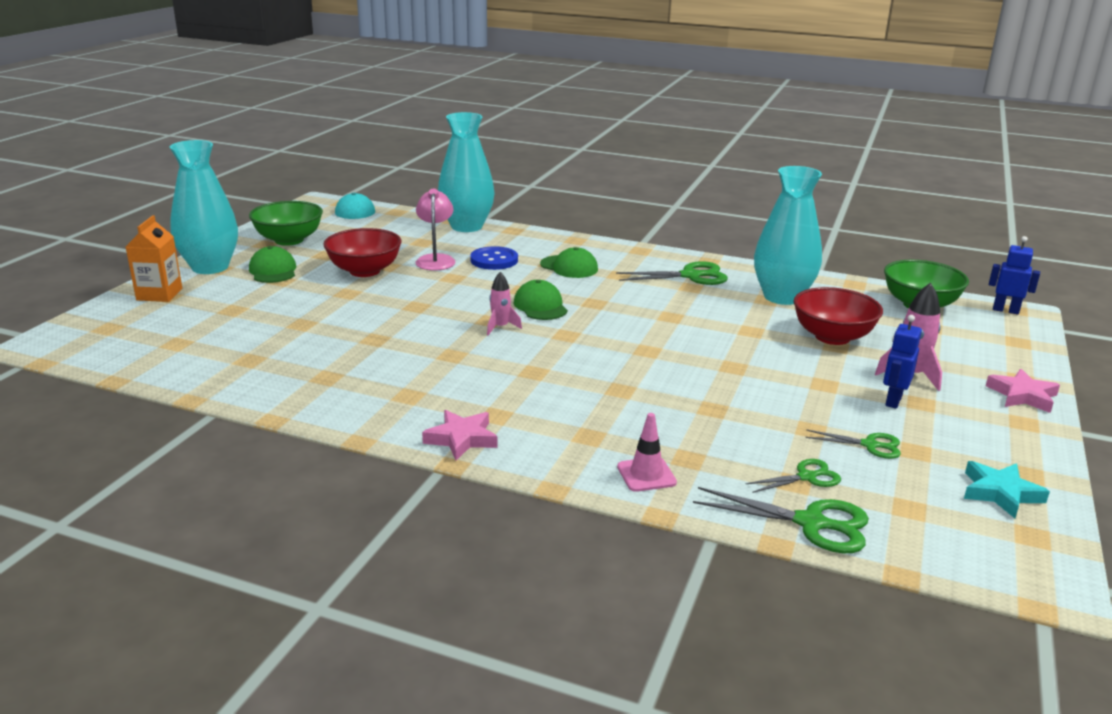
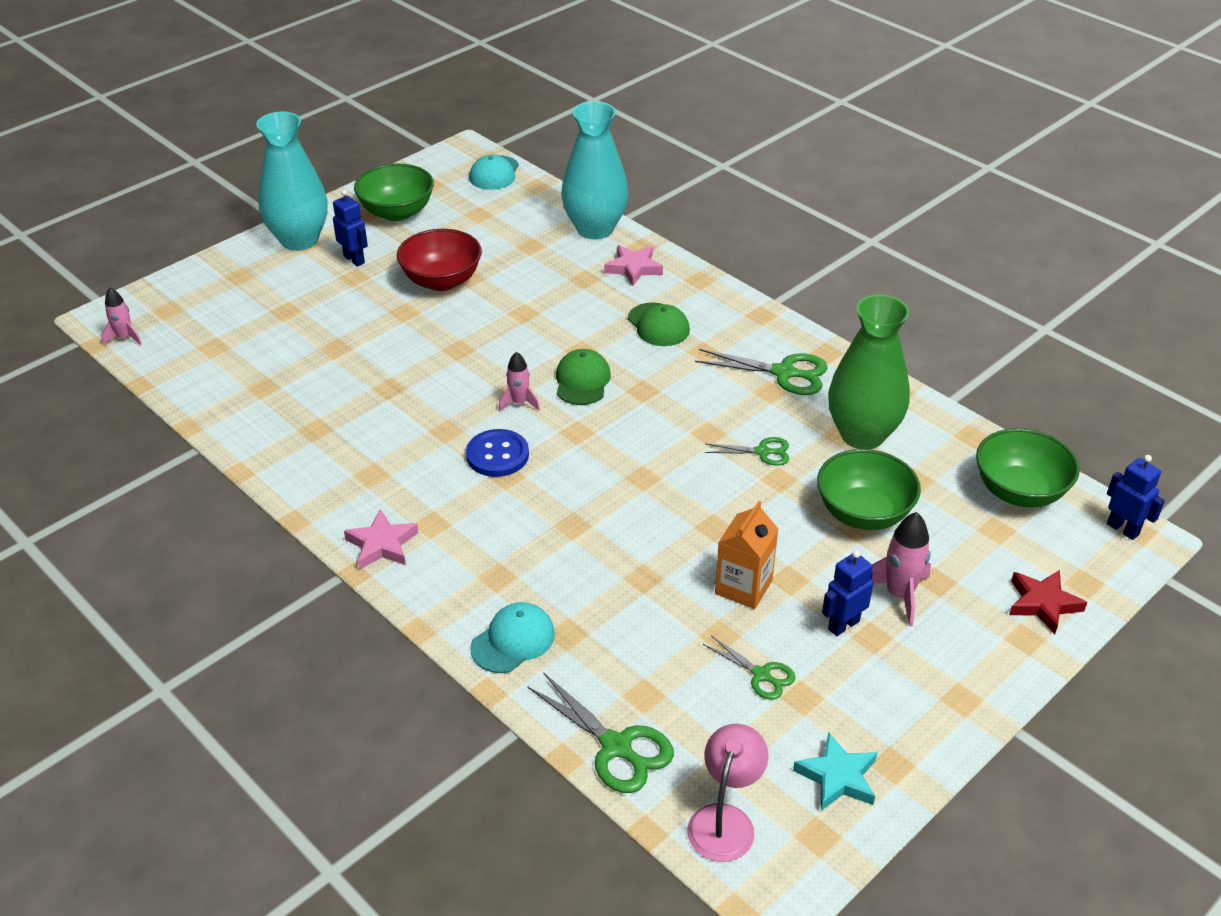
camera: 25 degrees right, 15 degrees up
(73, 353) = (124, 338): none -> pink rocket
(159, 294) = (233, 271): orange carton -> orange carton (743, 587)
(273, 271) = (354, 259): green cap -> blue robot
(436, 259) = (525, 279): pink lamp -> pink lamp (725, 820)
(494, 260) = (585, 294): blue button -> blue button (497, 455)
(646, 475) = (513, 640): pink traffic cone -> turquoise cap
(782, 297) = (862, 435): turquoise vase -> green vase
(806, 477) = (660, 693): green scissors -> green scissors (762, 452)
(832, 337) = (863, 513): red bowl -> green bowl
(1007, 358) = (1043, 604): none -> red star
(1022, 395) = (1000, 662): pink star -> pink star (634, 268)

